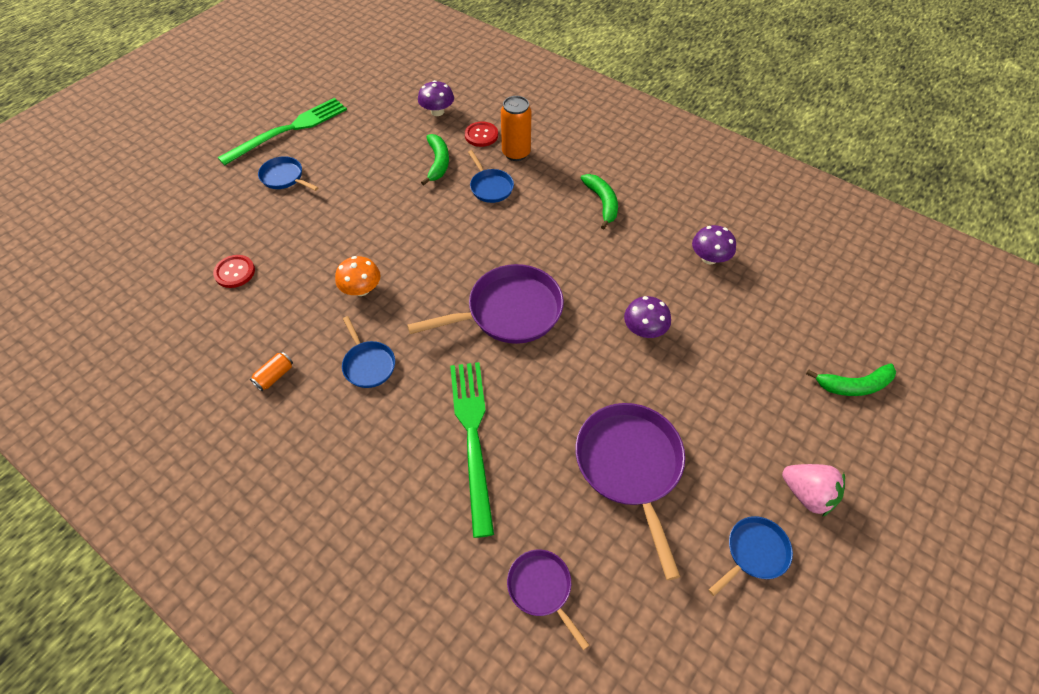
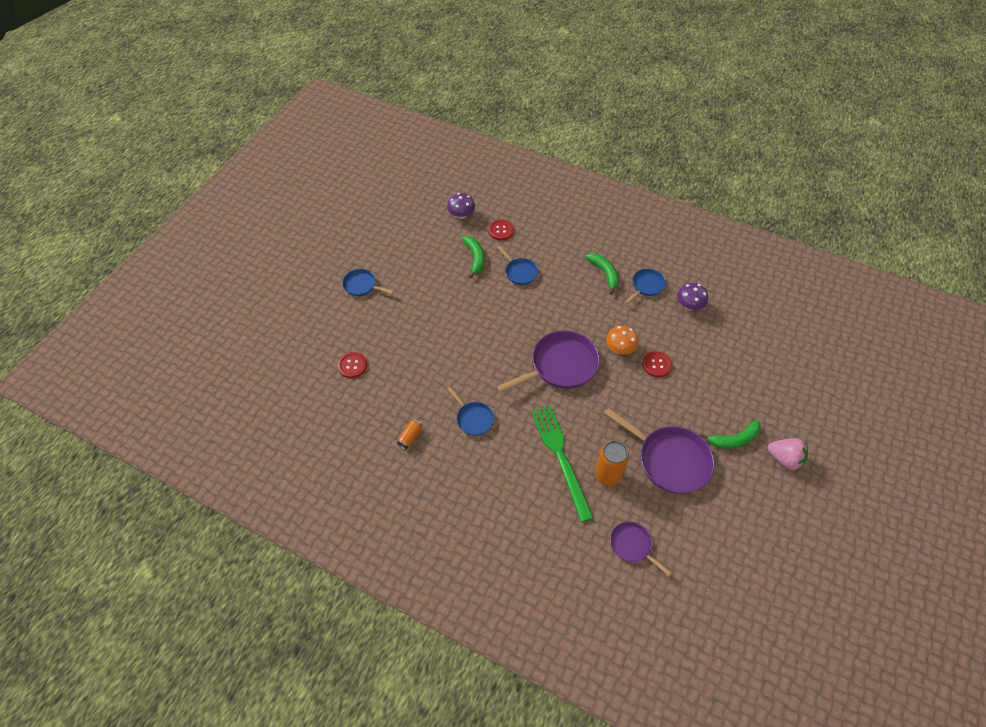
camera: 10 degrees left, 0 degrees up
(289, 130) = (351, 245): green fork -> none
(361, 289) = (450, 365): orange mushroom -> orange mushroom (620, 348)
(516, 153) = (531, 242): orange can -> orange can (607, 475)
(630, 466) = (669, 460): purple pan -> purple pan turned 150 degrees clockwise
(644, 330) = (656, 365): purple mushroom -> red button
(754, 553) = (758, 501): blue pan -> blue pan (646, 286)
(854, 385) = (802, 383): green banana -> green banana (734, 439)

